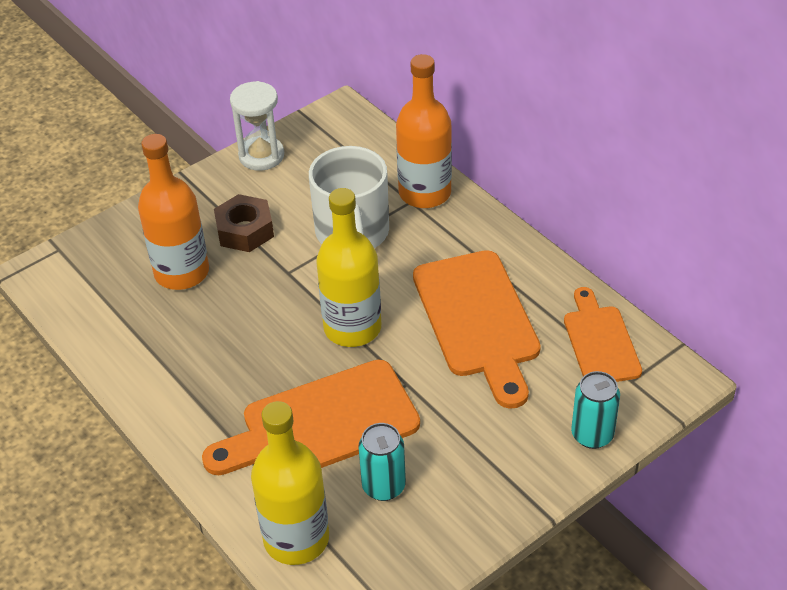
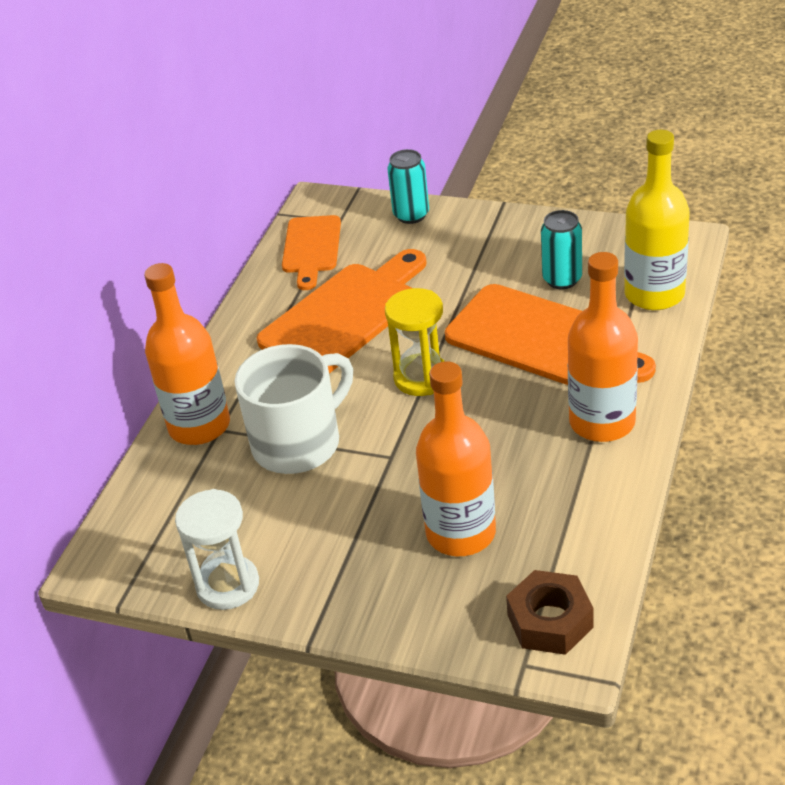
camera: 120 degrees left, 5 degrees down
(192, 402) = (602, 422): none -> orange bottle
(245, 230) = (359, 523): brown nut -> brown nut (550, 621)
(352, 328) = (421, 378): yellow bottle -> yellow hourglass
(600, 341) = (311, 248): orange cutting board -> orange cutting board turned 45 degrees counterclockwise

